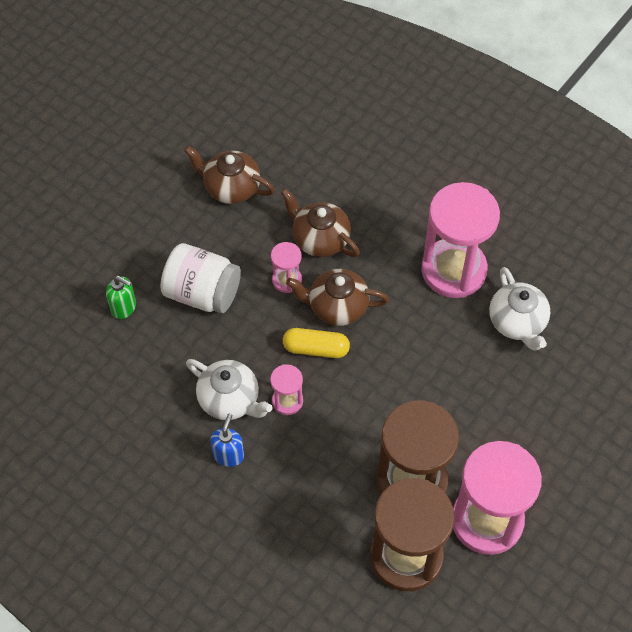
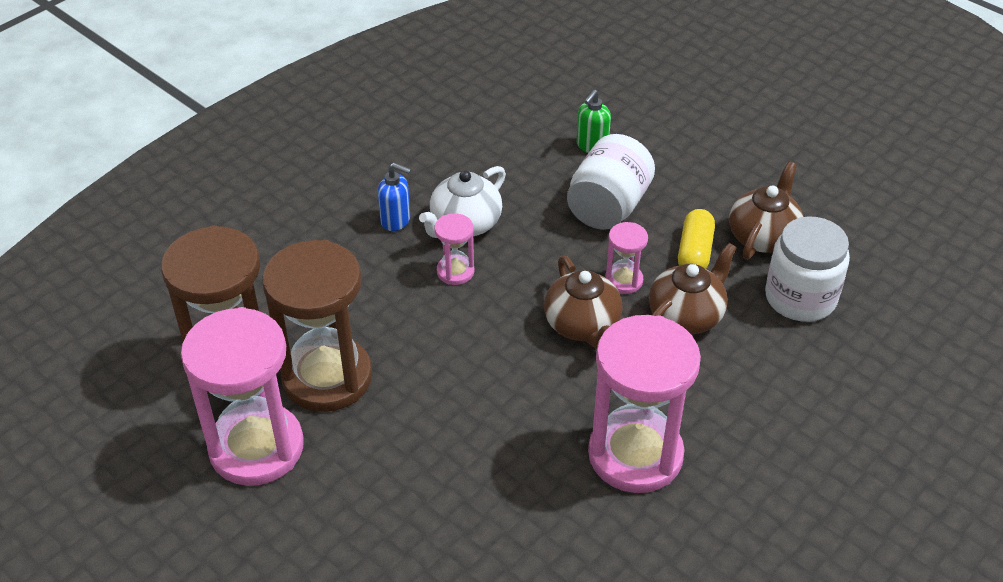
camera: 95 degrees right, 15 degrees down
(294, 167) = (800, 298): none -> white jar
(316, 349) = (523, 301): yellow capsule -> yellow capsule (694, 252)
(337, 306) = (582, 325): brown teapot -> brown teapot turned 150 degrees clockwise
(517, 322) = (544, 521): white teapot -> none

